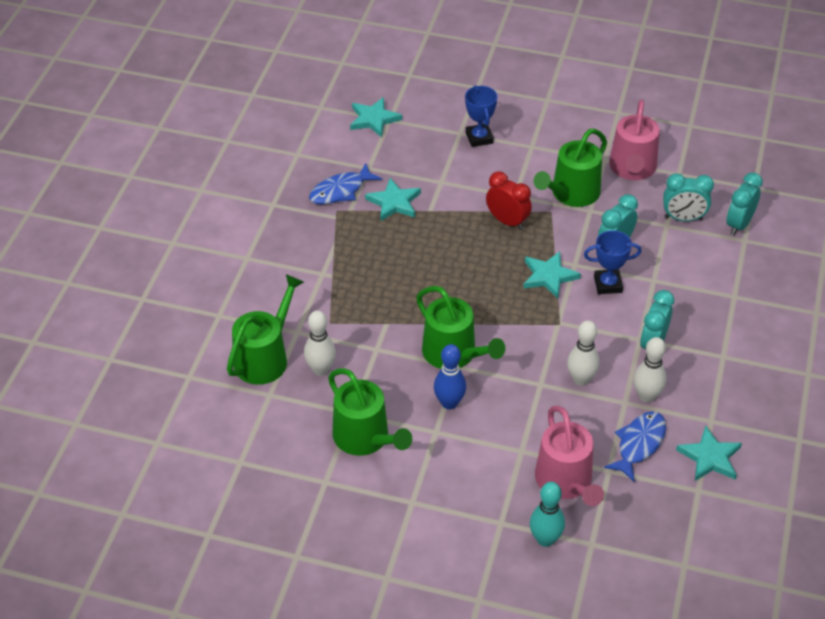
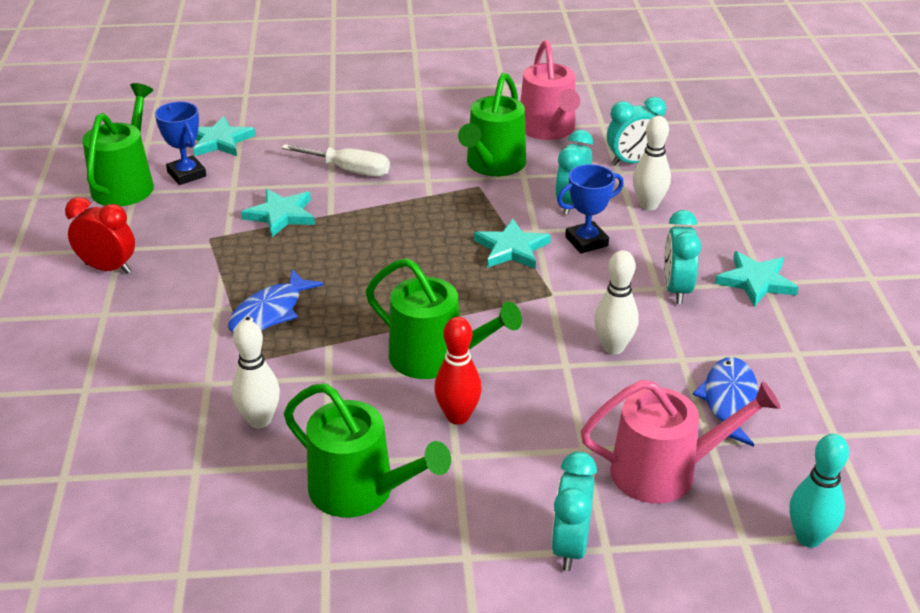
camera: 20 degrees left, 10 degrees down
(264, 358) = (171, 426): green watering can -> green watering can (126, 184)
(340, 191) = (206, 217): blue fish -> blue fish (270, 312)
(449, 403) = (458, 416): blue bowling pin -> red bowling pin
(459, 172) = (349, 170): none -> white screwdriver
(479, 138) = (357, 135): blue trophy -> blue trophy (186, 174)
(507, 221) = (431, 205): red clock -> red clock (108, 268)
(545, 539) = (679, 553): turquoise bowling pin -> turquoise bowling pin (808, 537)
(566, 482) = (664, 471): pink watering can -> pink watering can turned 60 degrees counterclockwise
(646, 396) = (704, 346): white bowling pin -> white bowling pin (648, 205)
(710, 457) = (823, 394): turquoise star -> turquoise star (756, 281)
(739, 224) = (696, 155): turquoise clock -> turquoise clock (570, 546)

